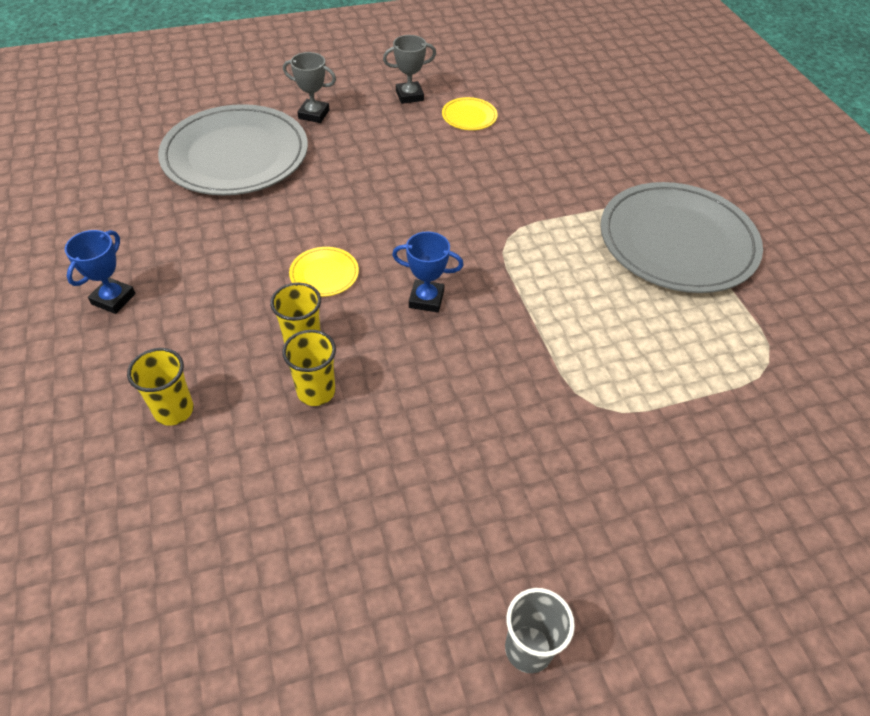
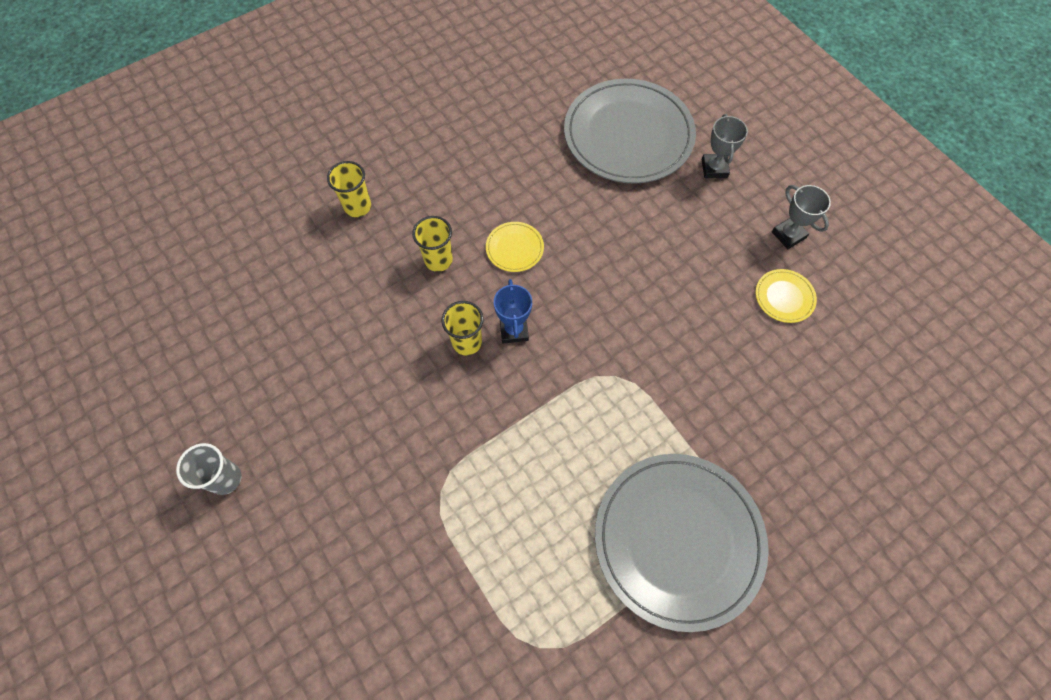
camera: 75 degrees right, 15 degrees up
(113, 299) = (441, 130): blue trophy -> none
(316, 391) = (397, 284): yellow cup -> yellow cup (467, 342)

